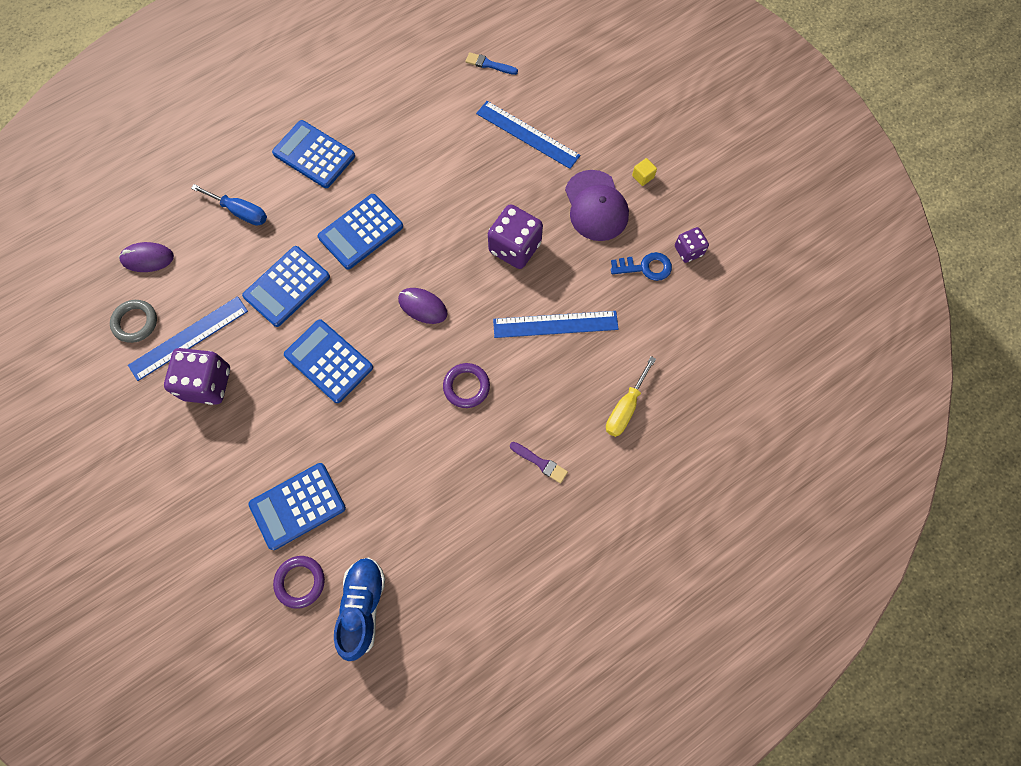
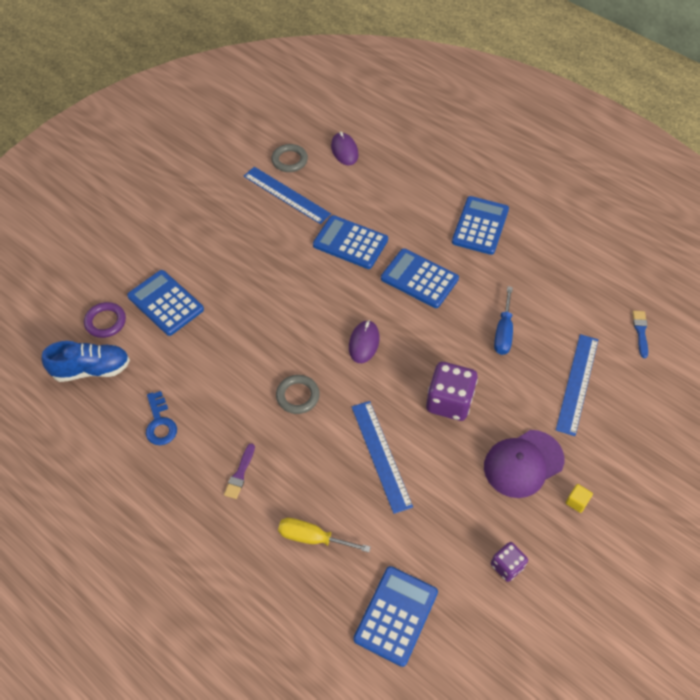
camera: 75 degrees right, 15 degrees down
(207, 383) = (252, 217): purple dice -> none
(240, 212) = (406, 193): blue screwdriver -> blue screwdriver (503, 332)
(328, 361) = (292, 289): blue calculator -> blue calculator (395, 615)
(466, 386) = (297, 396): purple ring -> grey ring
(645, 267) = (471, 526): blue key -> blue key (160, 423)

